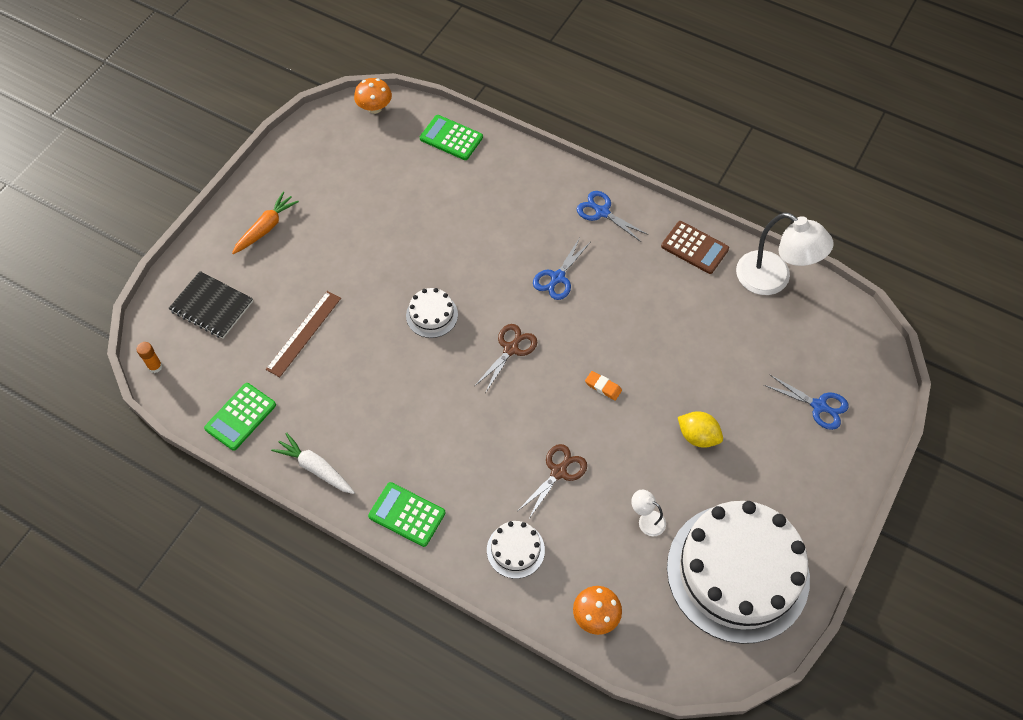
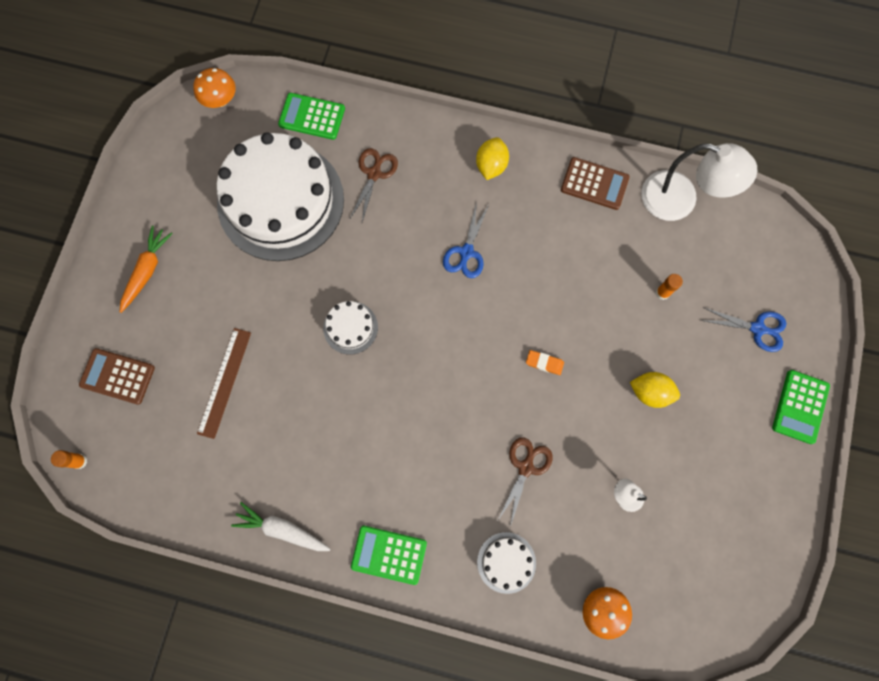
camera: 15 degrees left, 15 degrees up
(212, 306) = (117, 376): black notebook -> brown calculator
(240, 417) = (187, 494): green calculator -> green calculator (800, 407)
(511, 348) = (441, 344): brown scissors -> brown scissors (374, 173)
(602, 212) = (491, 165): blue scissors -> yellow lemon
(734, 353) = (662, 293): none -> orange glue stick
(737, 572) = (724, 526): white cake -> white cake (281, 201)

